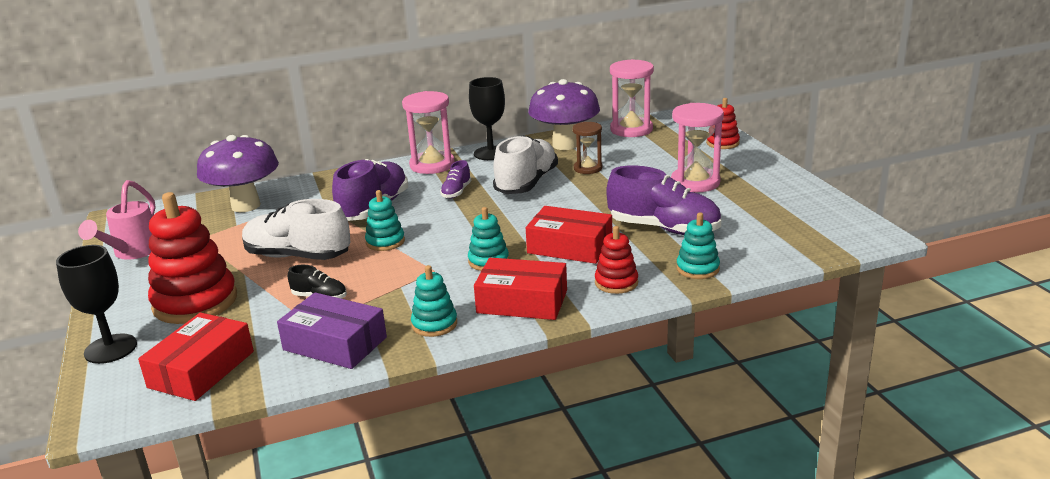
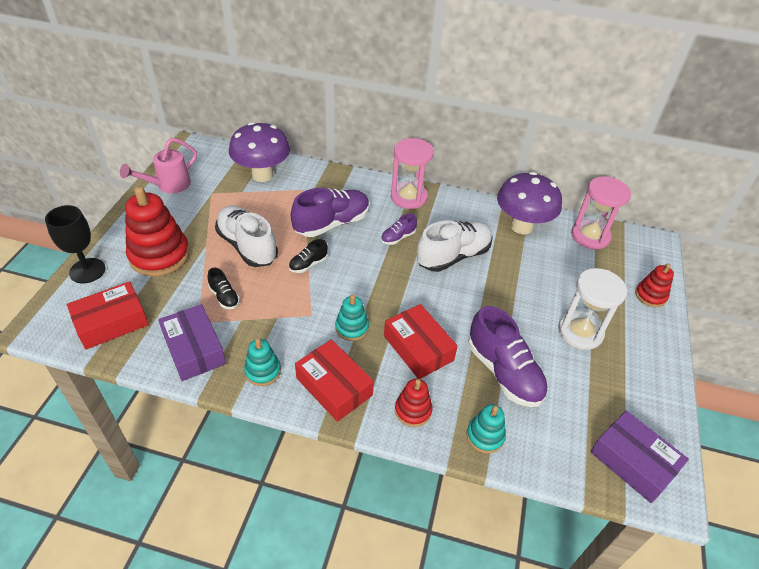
camera: 30 degrees right, 20 degrees up
(385, 242) = (308, 264): turquoise stacking toy -> black shoe
(491, 153) = (459, 206): black goblet -> none
(588, 168) = (513, 264): brown hourglass -> none
(695, 182) = (580, 332): pink hourglass -> white hourglass
(826, 230) = (633, 462): none -> purple box

